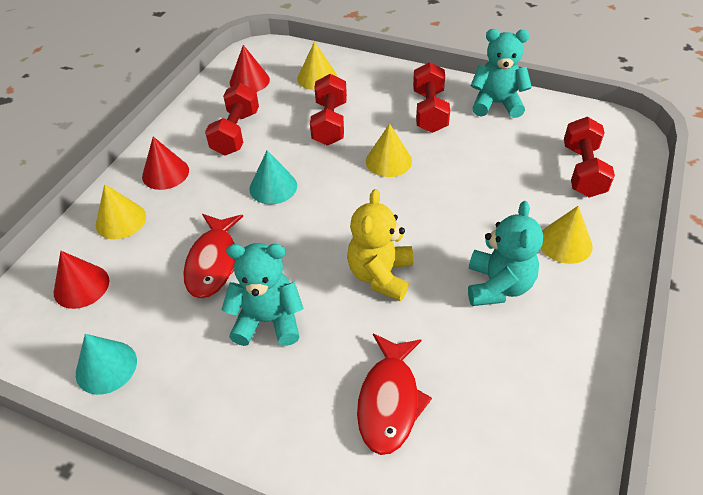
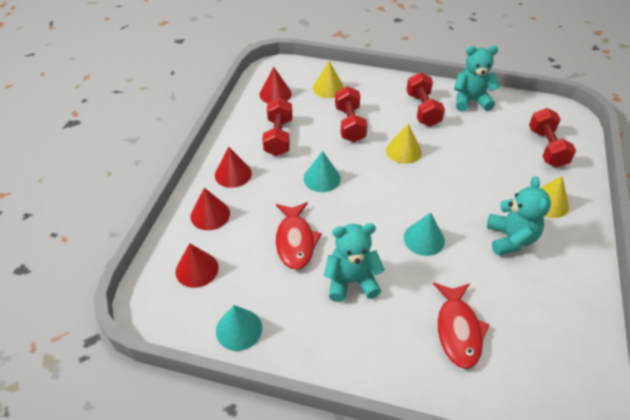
camera: 10 degrees left, 0 degrees up
(121, 220) = (210, 215): yellow cone -> red cone
(380, 275) = (424, 239): yellow teddy bear -> turquoise cone

